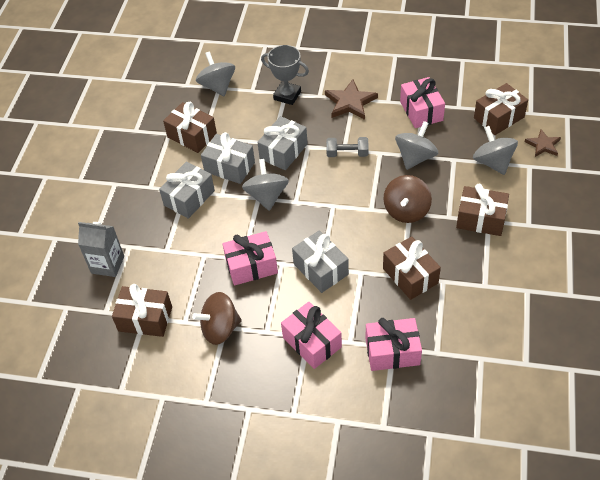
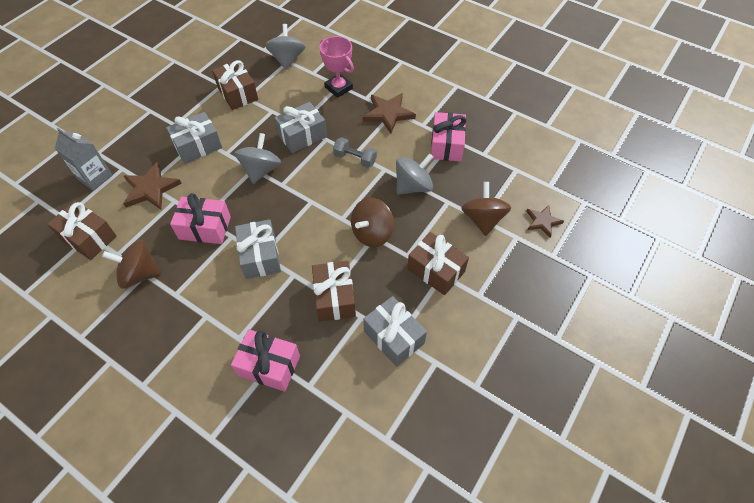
camera: 20 degrees right, 5 degrees up
(172, 253) = (151, 189): none -> brown star
(229, 167) = (248, 132): grey gift -> grey gift (394, 337)
(287, 95) = (339, 88): grey trophy -> pink trophy
(312, 342) = (206, 322): pink gift -> none
(493, 162) = (482, 219): grey spinning top -> brown spinning top
(499, 118) = (515, 178): brown gift -> none

